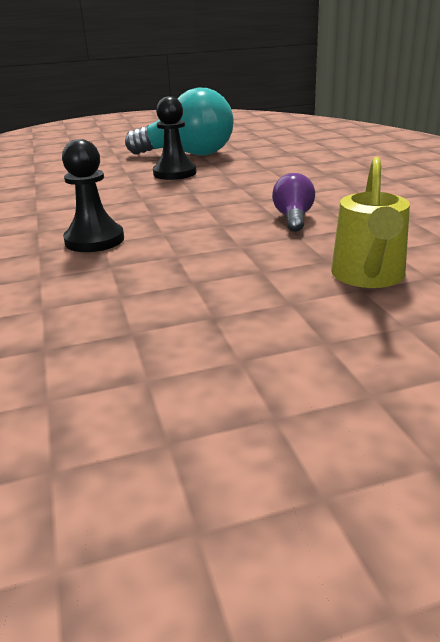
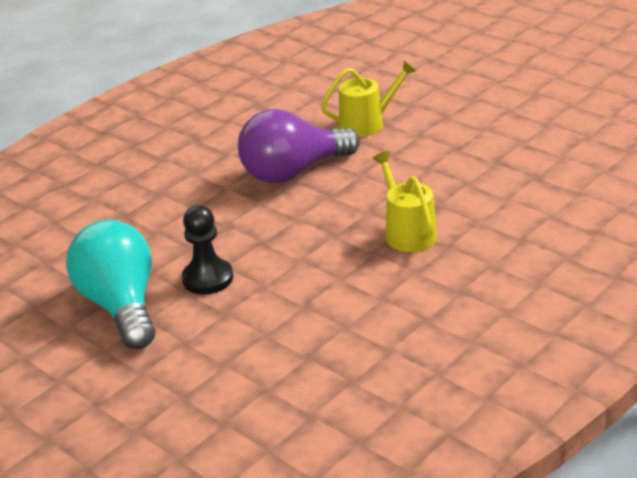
camera: 120 degrees left, 5 degrees up
(94, 240) = (407, 232): black pawn -> yellow watering can
(293, 218) = (293, 172): purple light bulb -> purple light bulb, size x2.11

